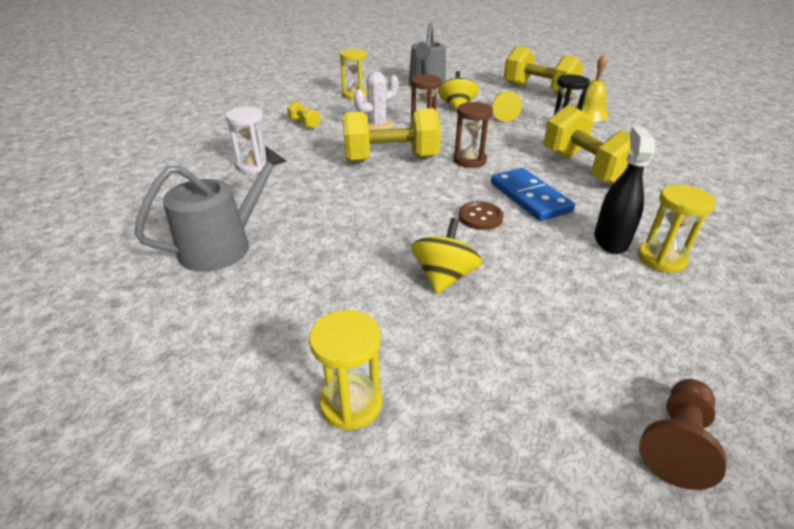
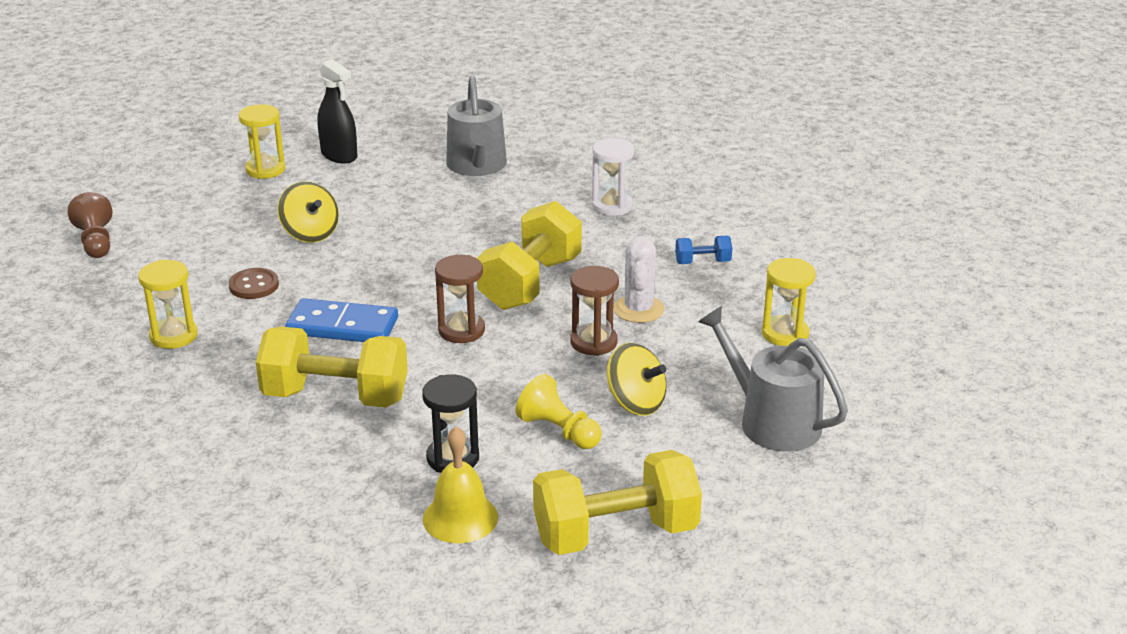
camera: 125 degrees right, 5 degrees down
(305, 124) = (702, 262): yellow dumbbell -> blue dumbbell
(480, 217) = (353, 283): brown button -> brown button (254, 285)
(610, 240) = (227, 328): black spray bottle -> black spray bottle (339, 155)

